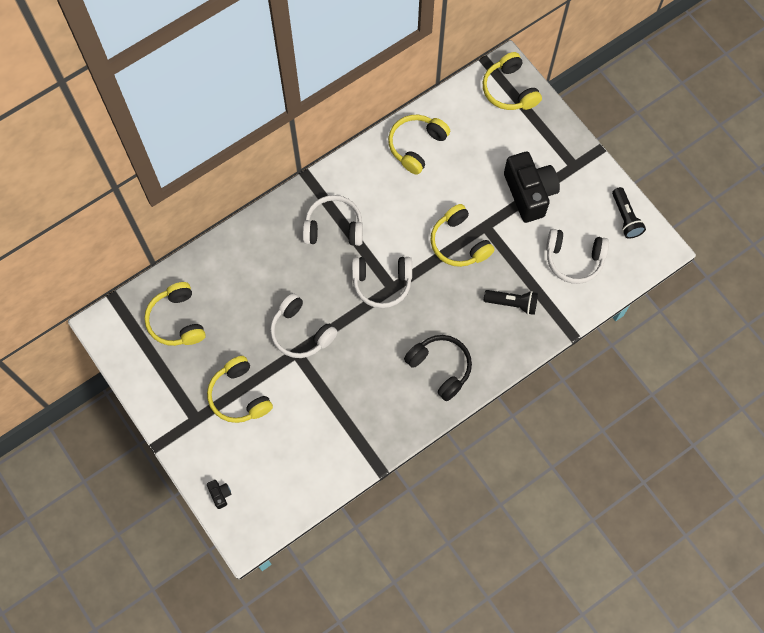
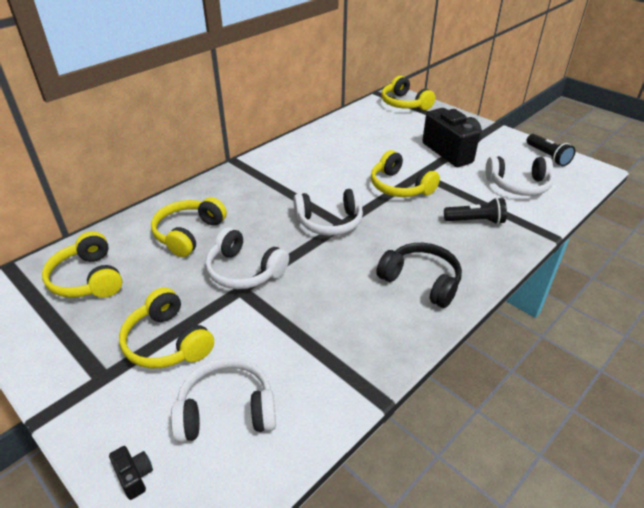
camera: 10 degrees left, 30 degrees down
(333, 227) = (268, 189): white headphones -> white headphones (227, 410)
(416, 146) = (336, 136): yellow headphones -> yellow headphones (188, 234)

